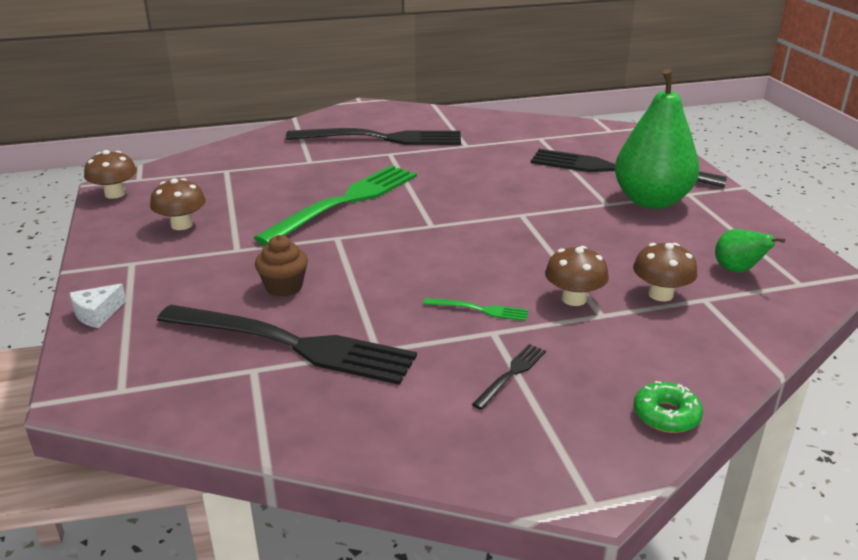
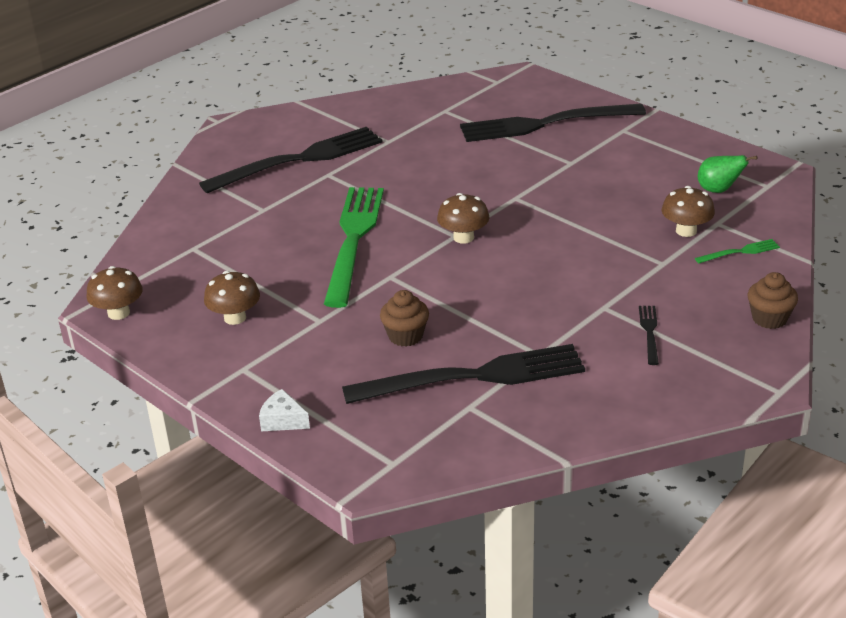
camera: 30 degrees left, 5 degrees up
(97, 314) = (283, 420): white cheese -> white cheese turned 105 degrees clockwise
(480, 309) = (576, 293): green fork -> green fork (740, 252)
(574, 299) = (631, 258): brown mushroom -> brown mushroom (463, 237)
(651, 201) = (602, 148): green pear -> none
(666, 415) = (769, 318): green donut -> brown cupcake

